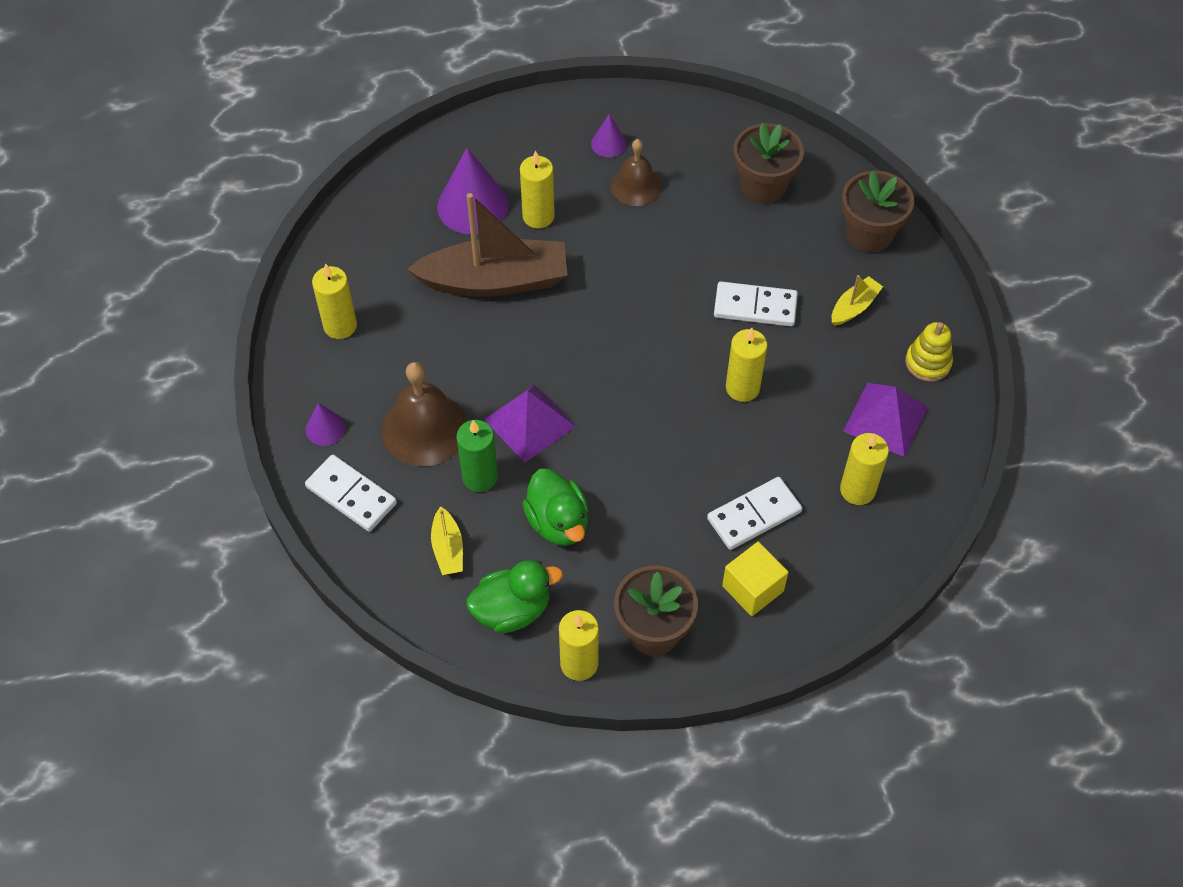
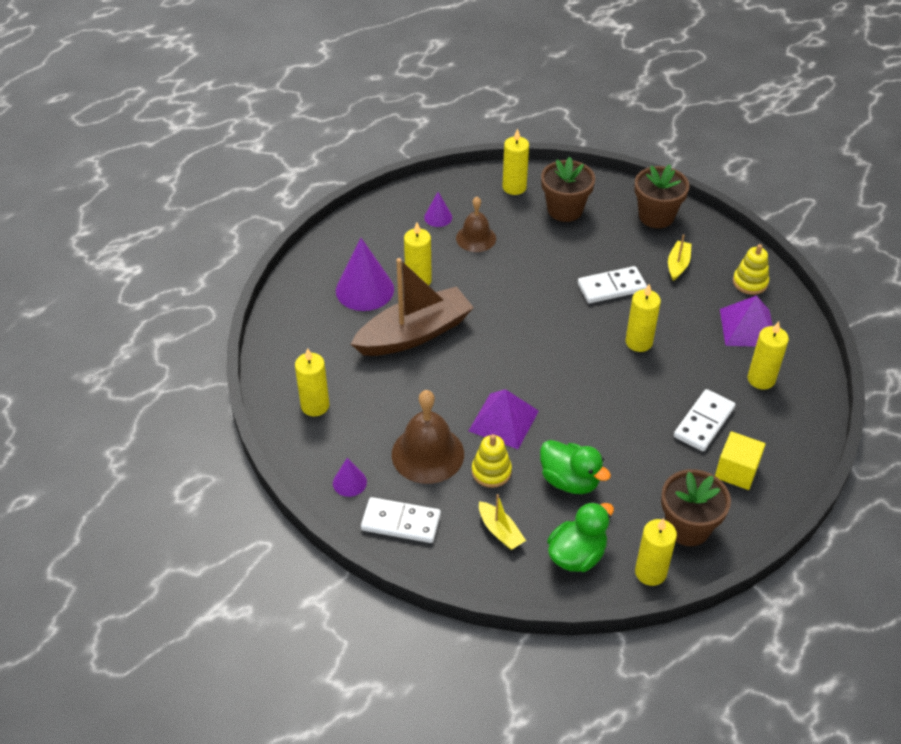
camera: 25 degrees left, 10 degrees down
(480, 477) = (491, 471): green candle -> yellow stacking toy
(721, 135) = (514, 187): none -> yellow candle

